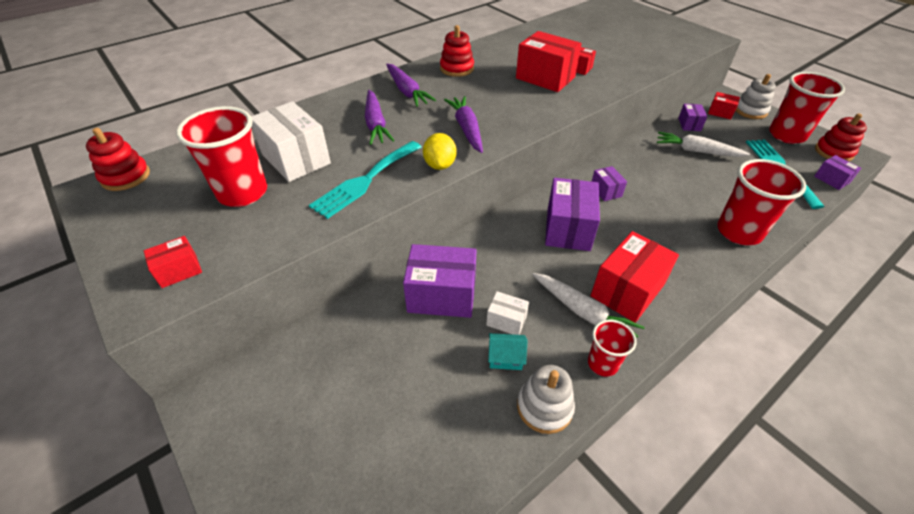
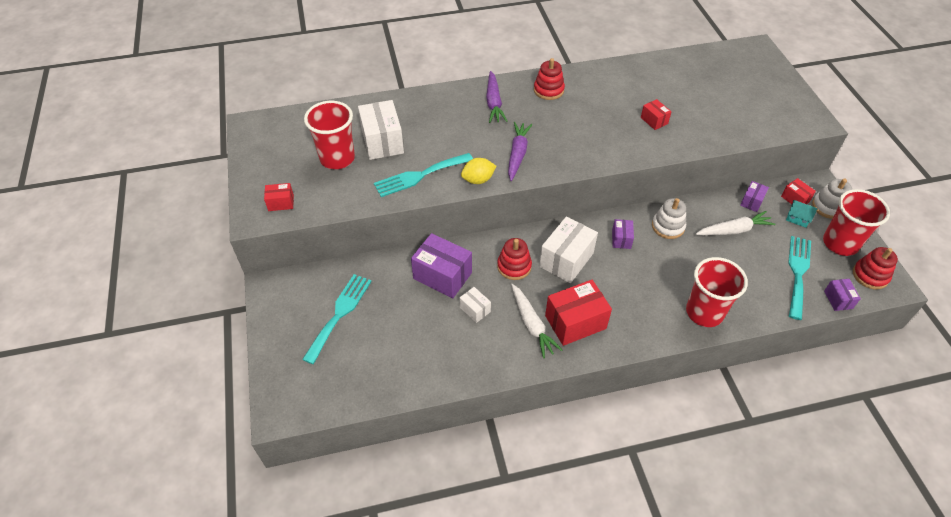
camera: 25 degrees right, 5 degrees up
(125, 177) = (271, 121): red stacking toy -> red stacking toy (514, 266)
(329, 399) = (339, 314): none -> turquoise fork
(376, 124) = (453, 128): purple carrot -> none
(440, 165) = (478, 180): yellow lemon -> yellow lemon turned 45 degrees clockwise
(505, 358) = (459, 333): turquoise house -> turquoise house (797, 218)
(544, 407) = (464, 371): white stacking toy -> white stacking toy (668, 226)
(545, 78) = (617, 122): red box -> none
(568, 229) = (566, 260): purple box -> white box
(602, 363) = (520, 362): red cup -> none
(696, 151) = (734, 230): white carrot -> white carrot turned 120 degrees clockwise

